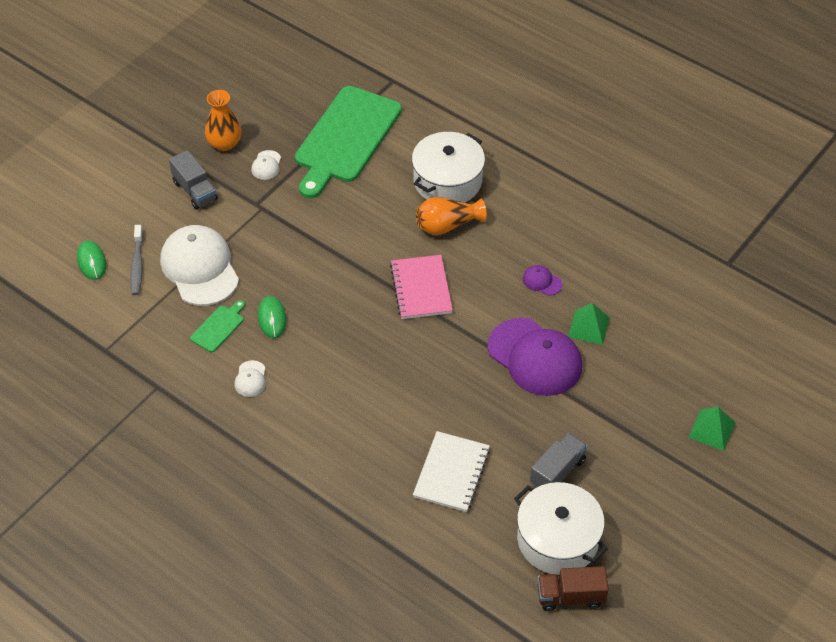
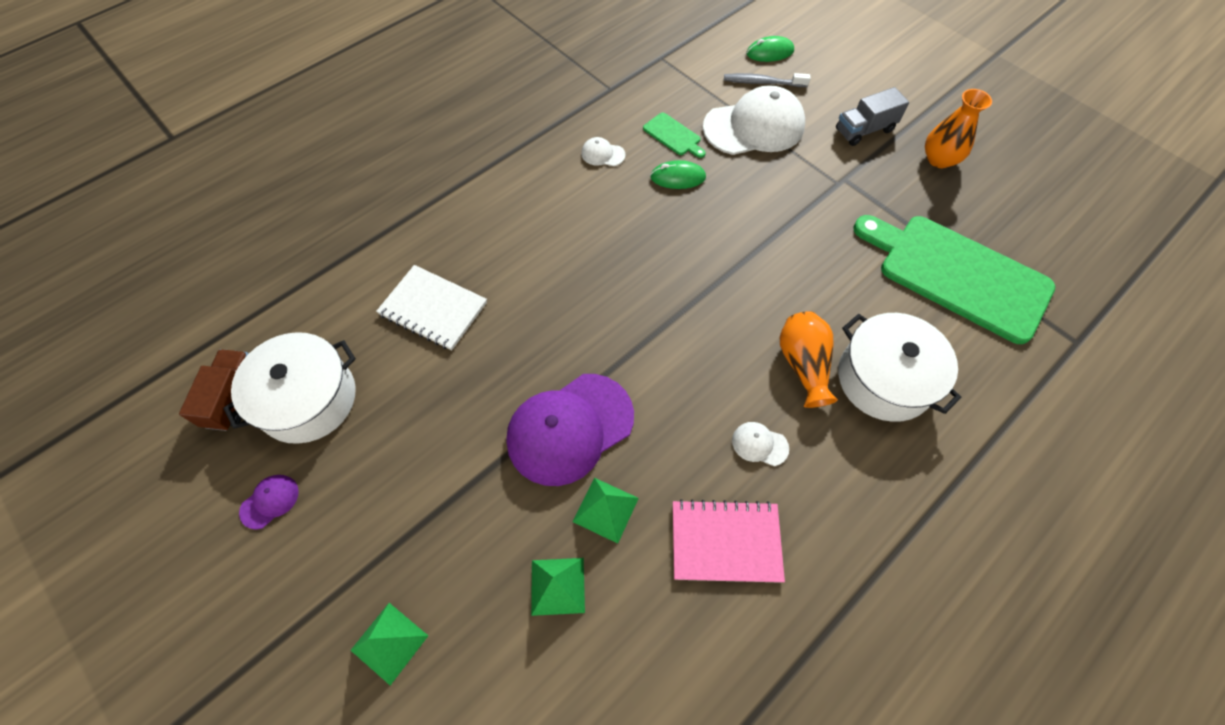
camera: 100 degrees right, 10 degrees up
(266, 165) = (905, 193): white cap -> white cap (759, 444)
(421, 288) = (700, 320): pink notebook -> pink notebook (725, 542)
(542, 281) = (694, 464): purple cap -> purple cap (270, 501)
(557, 472) = (396, 418): grey truck -> none
(647, 345) = (557, 586): none -> green pyramid

